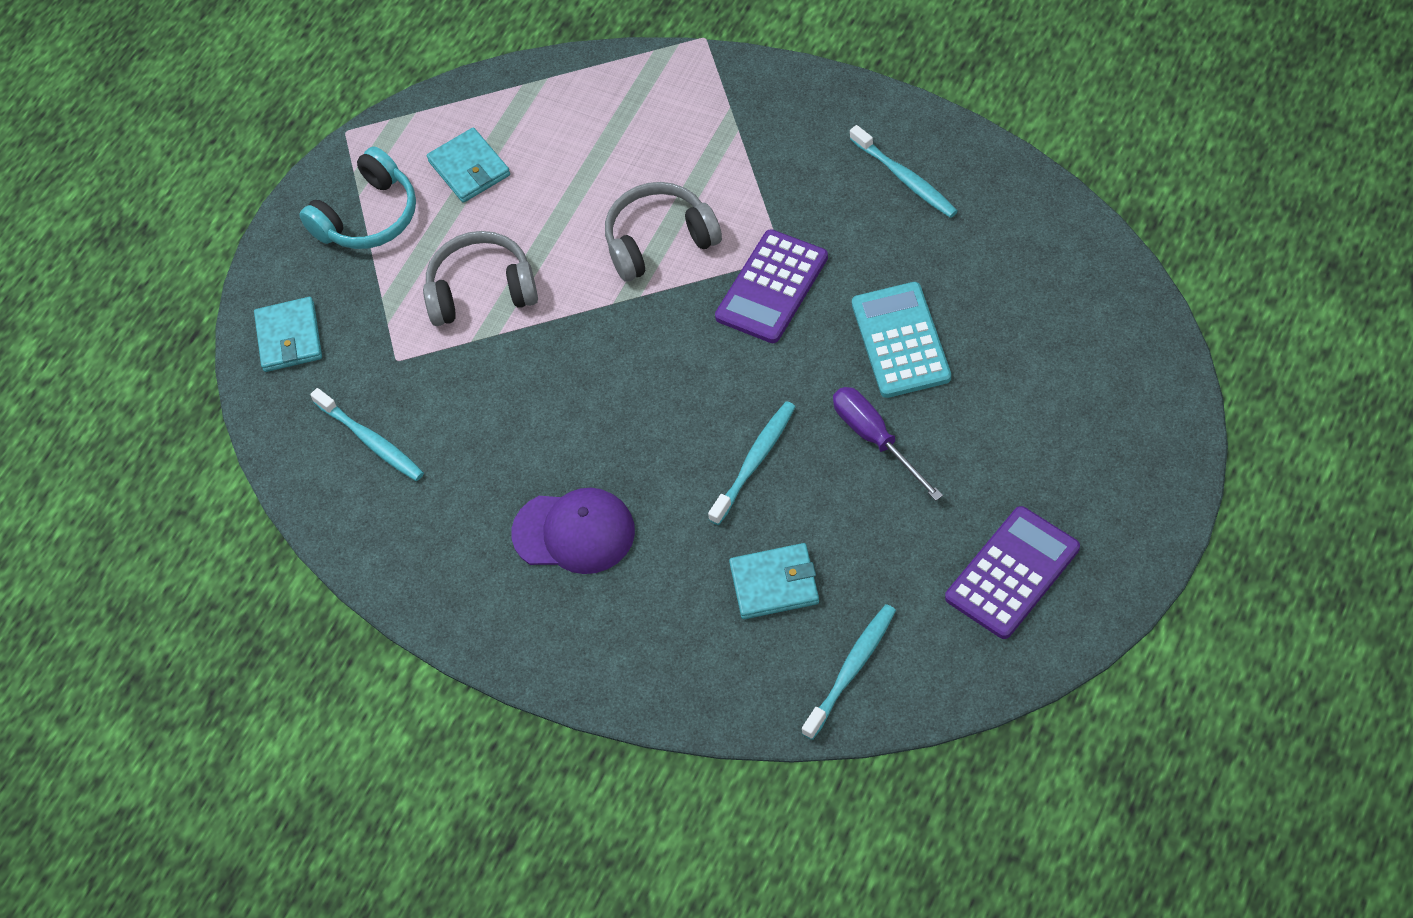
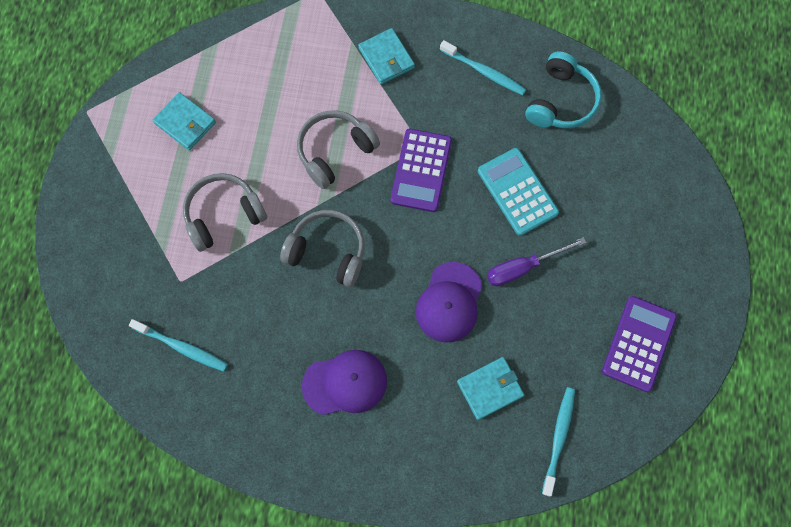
camera: 25 degrees left, 15 degrees up
(289, 337) = (97, 280): turquoise wallet -> turquoise wallet (386, 58)
(368, 217) = (124, 175): turquoise headphones -> turquoise headphones (561, 101)
(606, 363) = (327, 251): none -> grey headphones
(754, 462) = (449, 302): turquoise toothbrush -> purple cap
(875, 439) = (523, 267): purple screwdriver -> purple screwdriver turned 60 degrees counterclockwise

